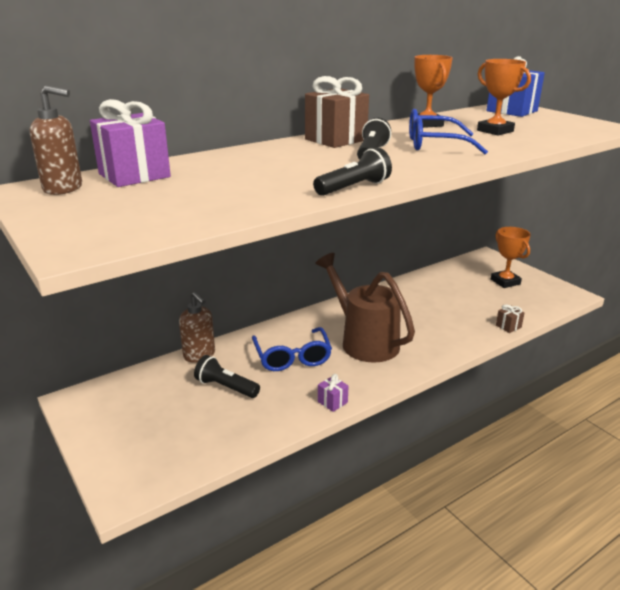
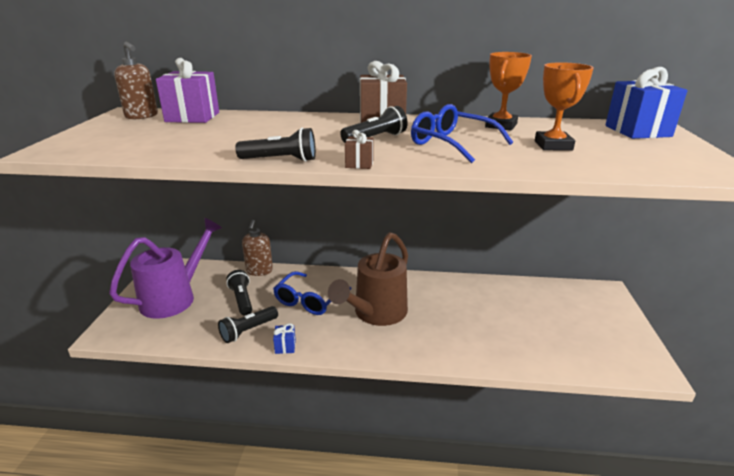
camera: 40 degrees right, 0 degrees up
(146, 421) = (175, 297): none -> purple watering can
(278, 408) = (248, 331): none -> black flashlight
(332, 402) = (285, 346): purple gift -> blue gift
(364, 341) = (376, 313): brown watering can -> brown watering can turned 150 degrees counterclockwise
(505, 282) = (588, 323): orange trophy -> none
(508, 326) = (524, 365): brown gift -> brown gift (359, 164)

